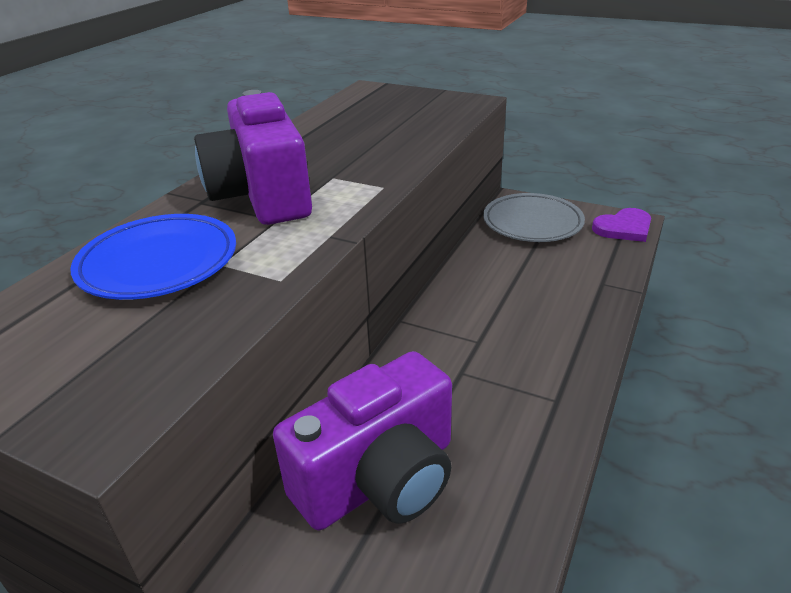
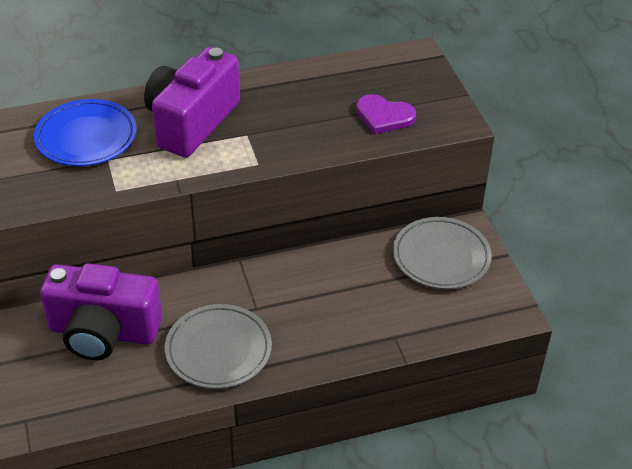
camera: 45 degrees right, 10 degrees up
(511, 396) = (218, 350): none -> grey plate
(624, 228) = (496, 313): purple heart -> purple heart (384, 116)

